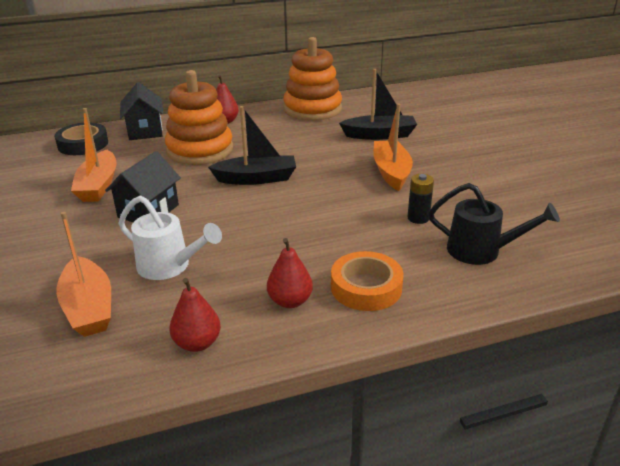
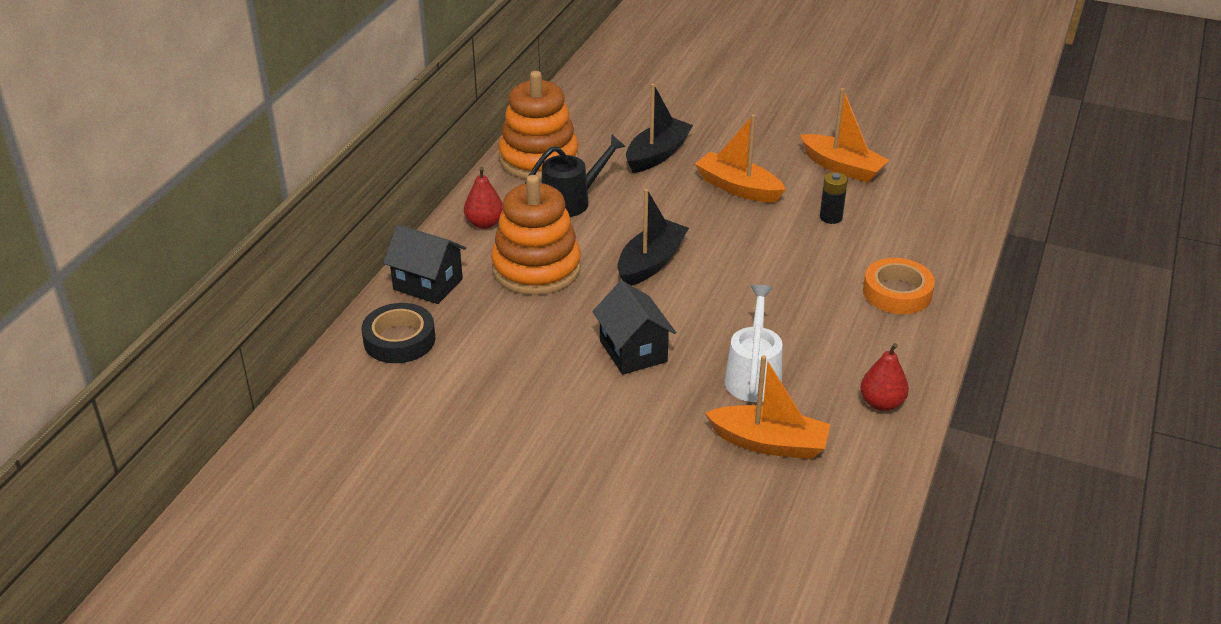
camera: 50 degrees left, 5 degrees up
(98, 186) = (531, 363): orange boat -> orange boat (842, 167)
(170, 266) = (753, 375): white watering can -> white watering can turned 60 degrees counterclockwise
(290, 301) = (875, 336): red pear -> none
(482, 251) = (910, 217): black watering can -> black watering can (572, 201)

